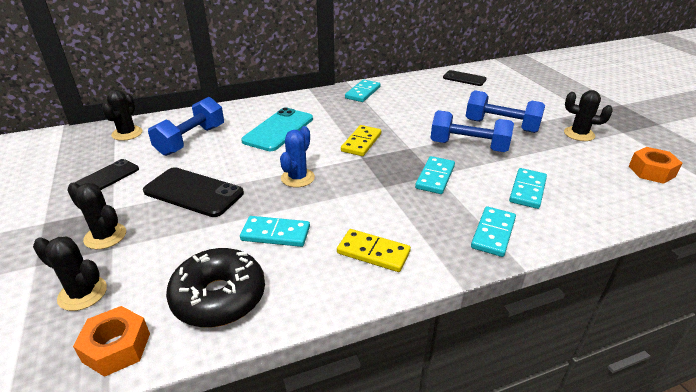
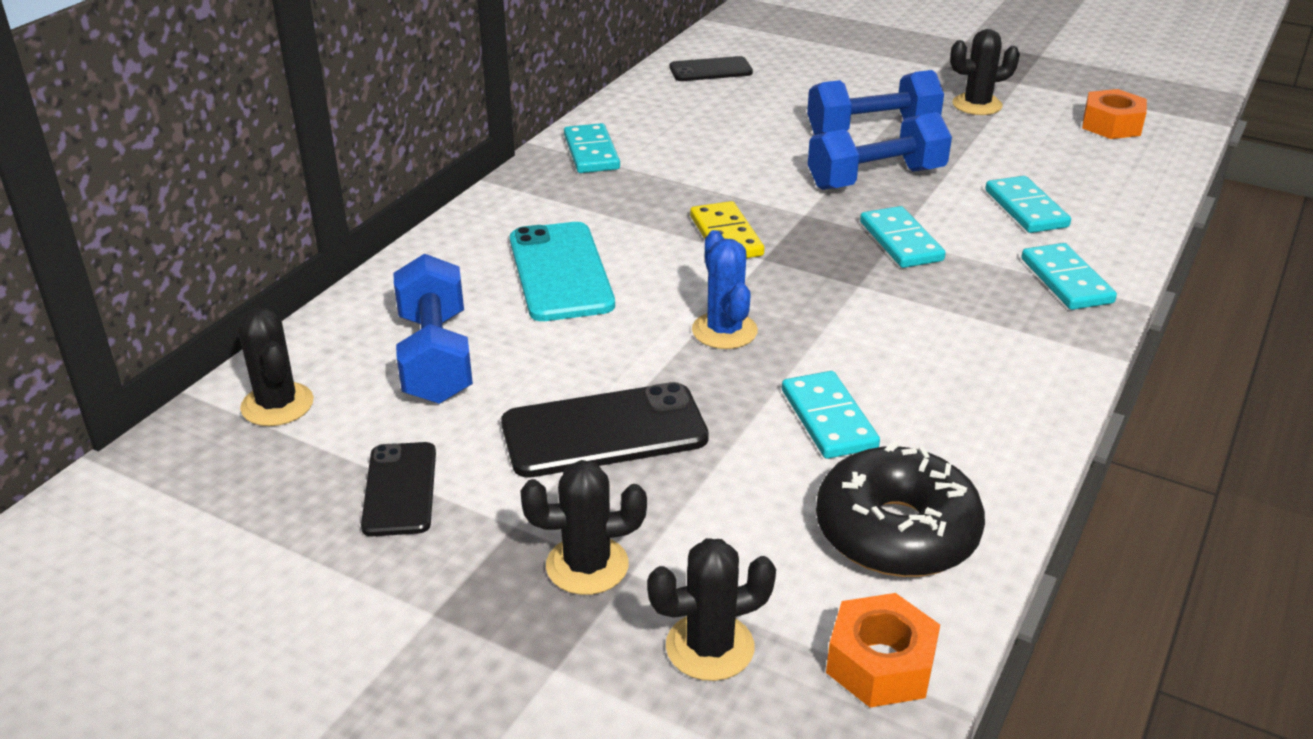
camera: 40 degrees left, 0 degrees up
(275, 234) = (828, 419): turquoise domino -> turquoise domino turned 75 degrees counterclockwise
(373, 252) = (980, 374): yellow domino -> none

